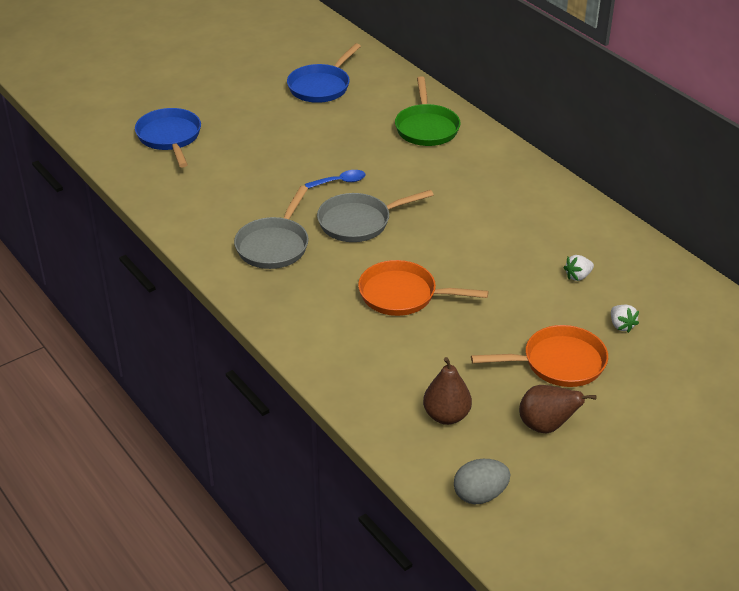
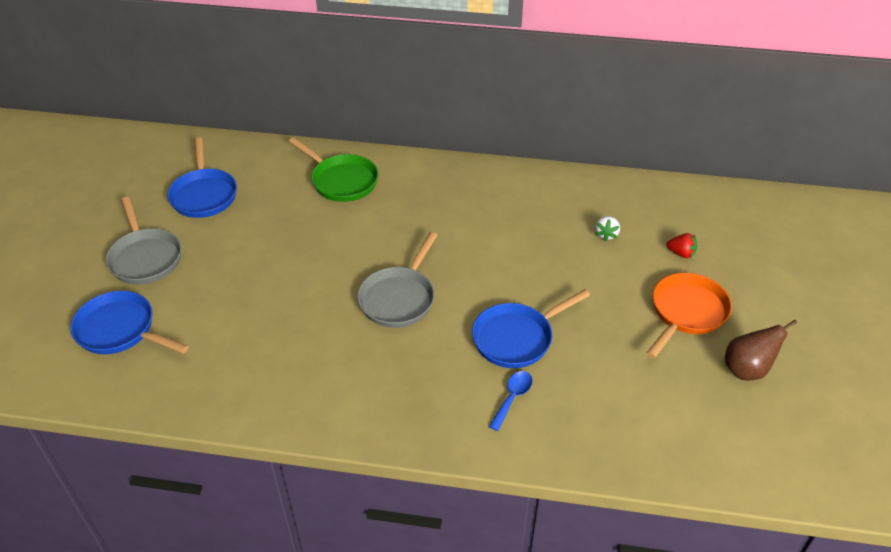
camera: 45 degrees left, 5 degrees up
(274, 245) = (359, 369): grey pan -> grey pan (145, 258)
(340, 182) = (336, 272): blue spoon -> blue spoon (512, 398)
(403, 295) = (516, 338): orange pan -> blue pan
(446, 416) = (682, 417): brown pear -> none
(480, 495) = (788, 463): grey egg -> none
(621, 325) = (681, 253): white strawberry -> red strawberry

